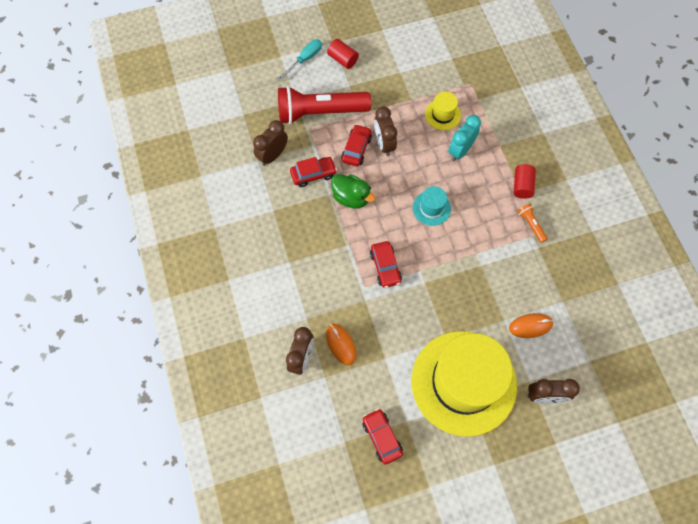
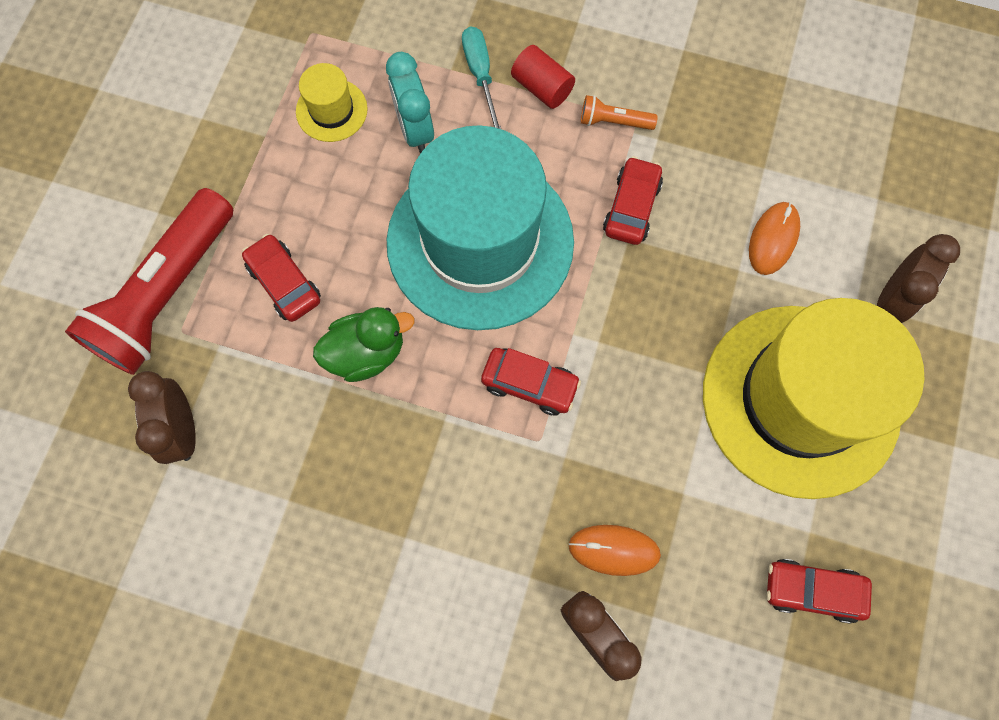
camera: 55 degrees left, 5 degrees up
(305, 59) = (43, 248): turquoise screwdriver -> turquoise screwdriver (480, 75)
(313, 174) = (275, 385): red car -> red car (631, 207)
(343, 59) = (98, 188): red cylinder -> none
(384, 144) = (311, 234): brown clock -> none
(431, 208) = (480, 242): turquoise hat -> turquoise hat, size x2.49

